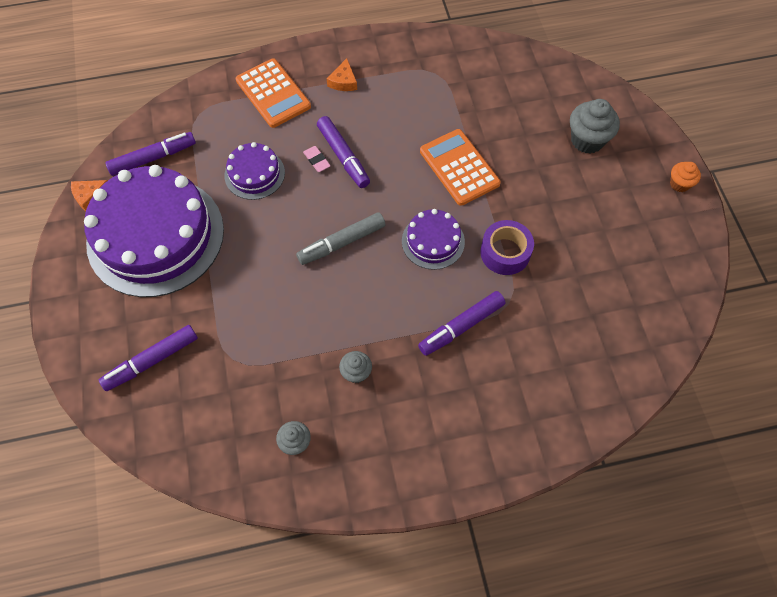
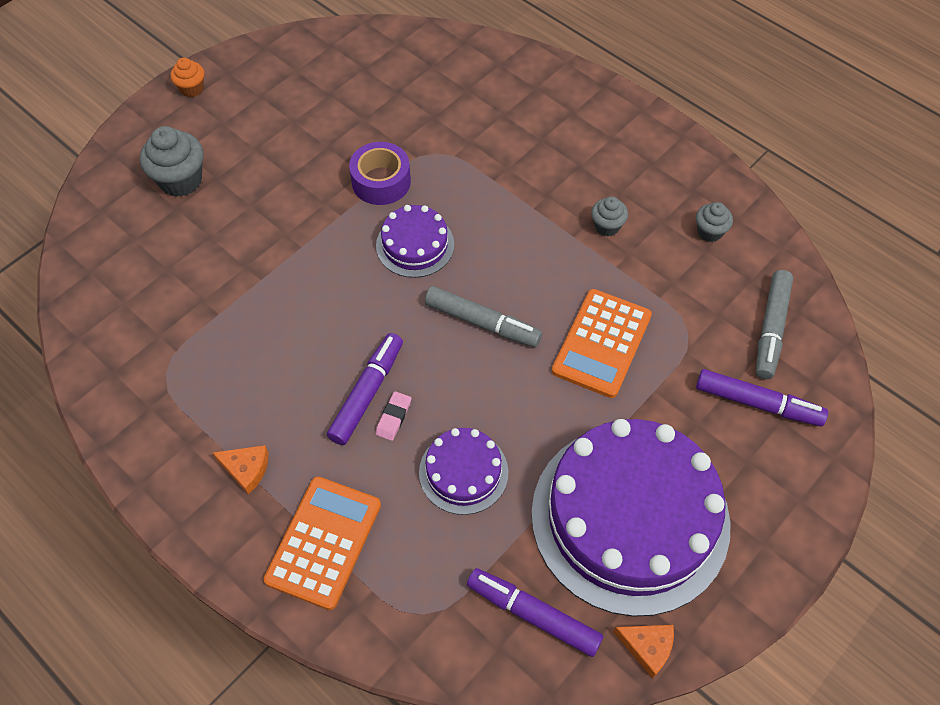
camera: 125 degrees left, 5 degrees down
(189, 416) = (771, 329): none -> grey marker
(343, 81) = (246, 469): orange cheese -> orange cheese turned 45 degrees clockwise
(459, 167) = (300, 272): orange calculator -> orange calculator (601, 343)
(461, 326) = (490, 175): purple marker -> none

